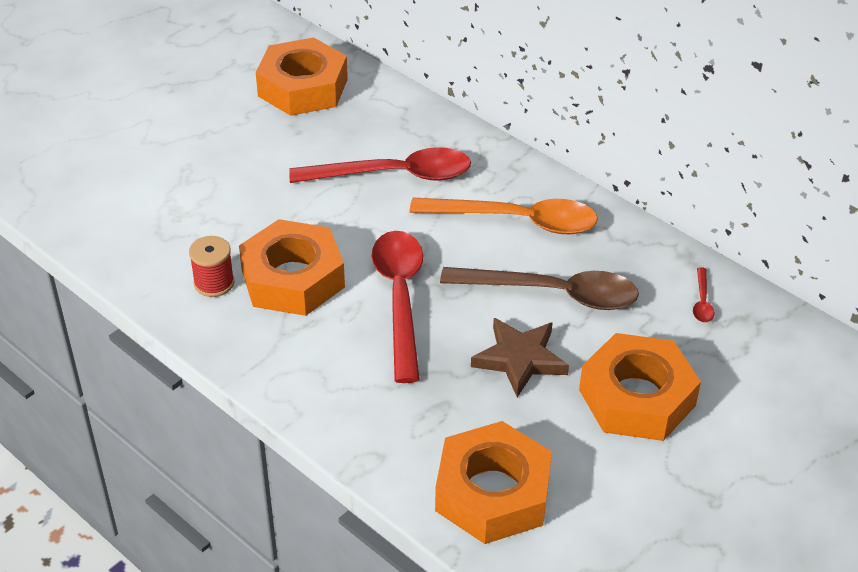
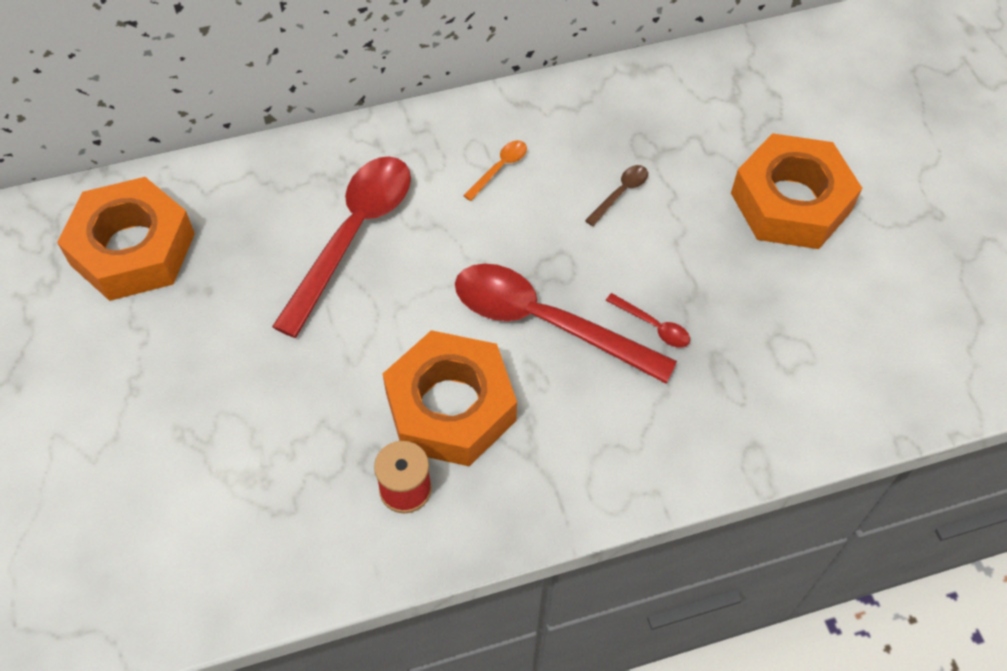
camera: 60 degrees left, 15 degrees up
(493, 493) = (848, 373): orange nut -> none
(516, 221) = (499, 168): orange spoon -> orange spoon, size x0.41
(520, 359) = (692, 265): brown star -> none
(553, 293) = (620, 193): brown spoon -> brown spoon, size x0.41
(702, 302) = (701, 91): red spoon -> red spoon (653, 326)

